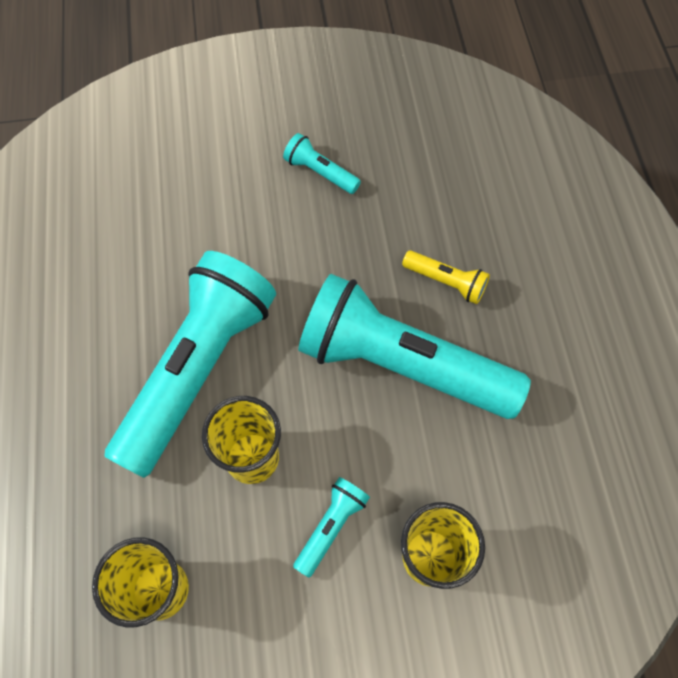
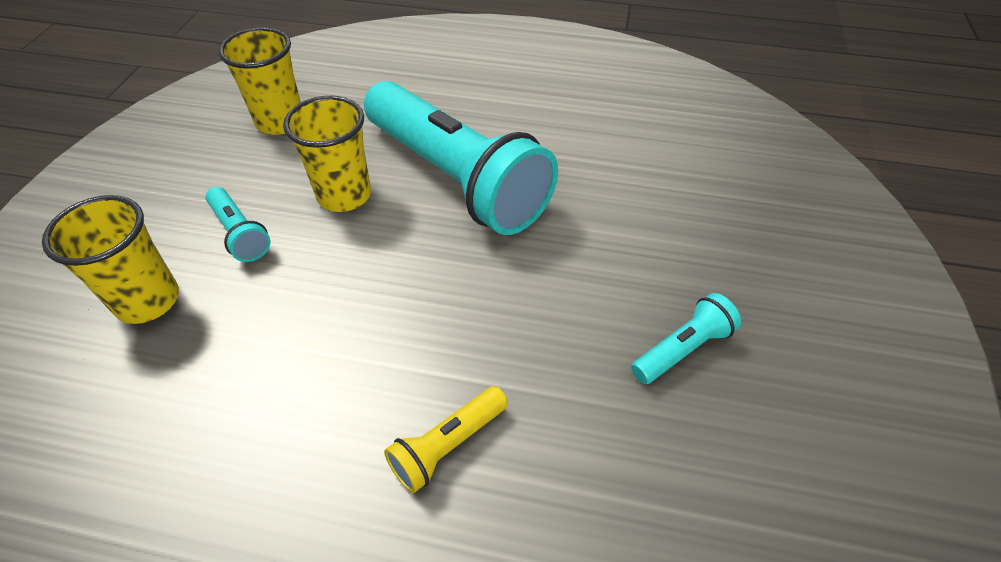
camera: 110 degrees right, 15 degrees down
(401, 363) = (363, 348): turquoise flashlight -> none

